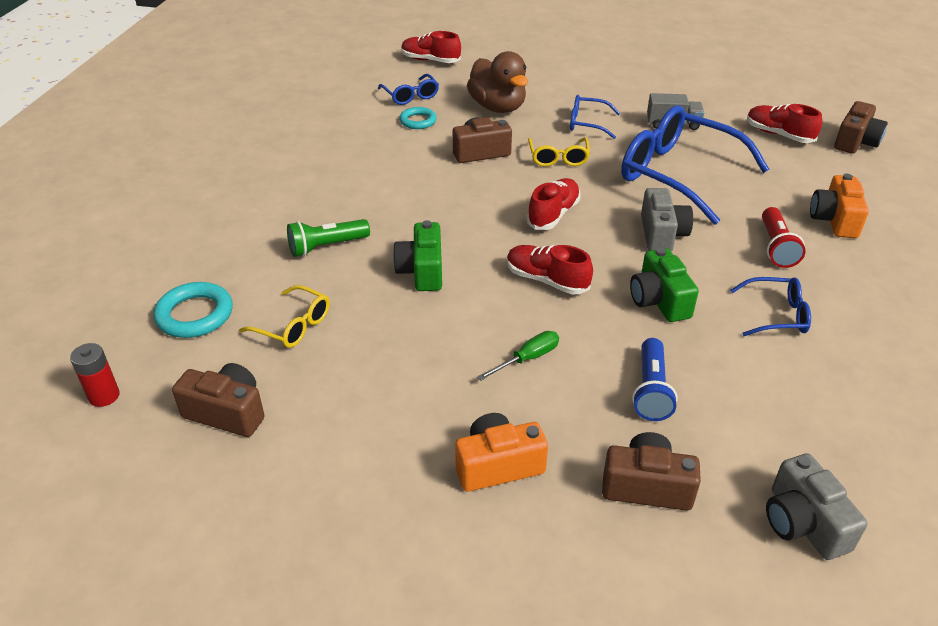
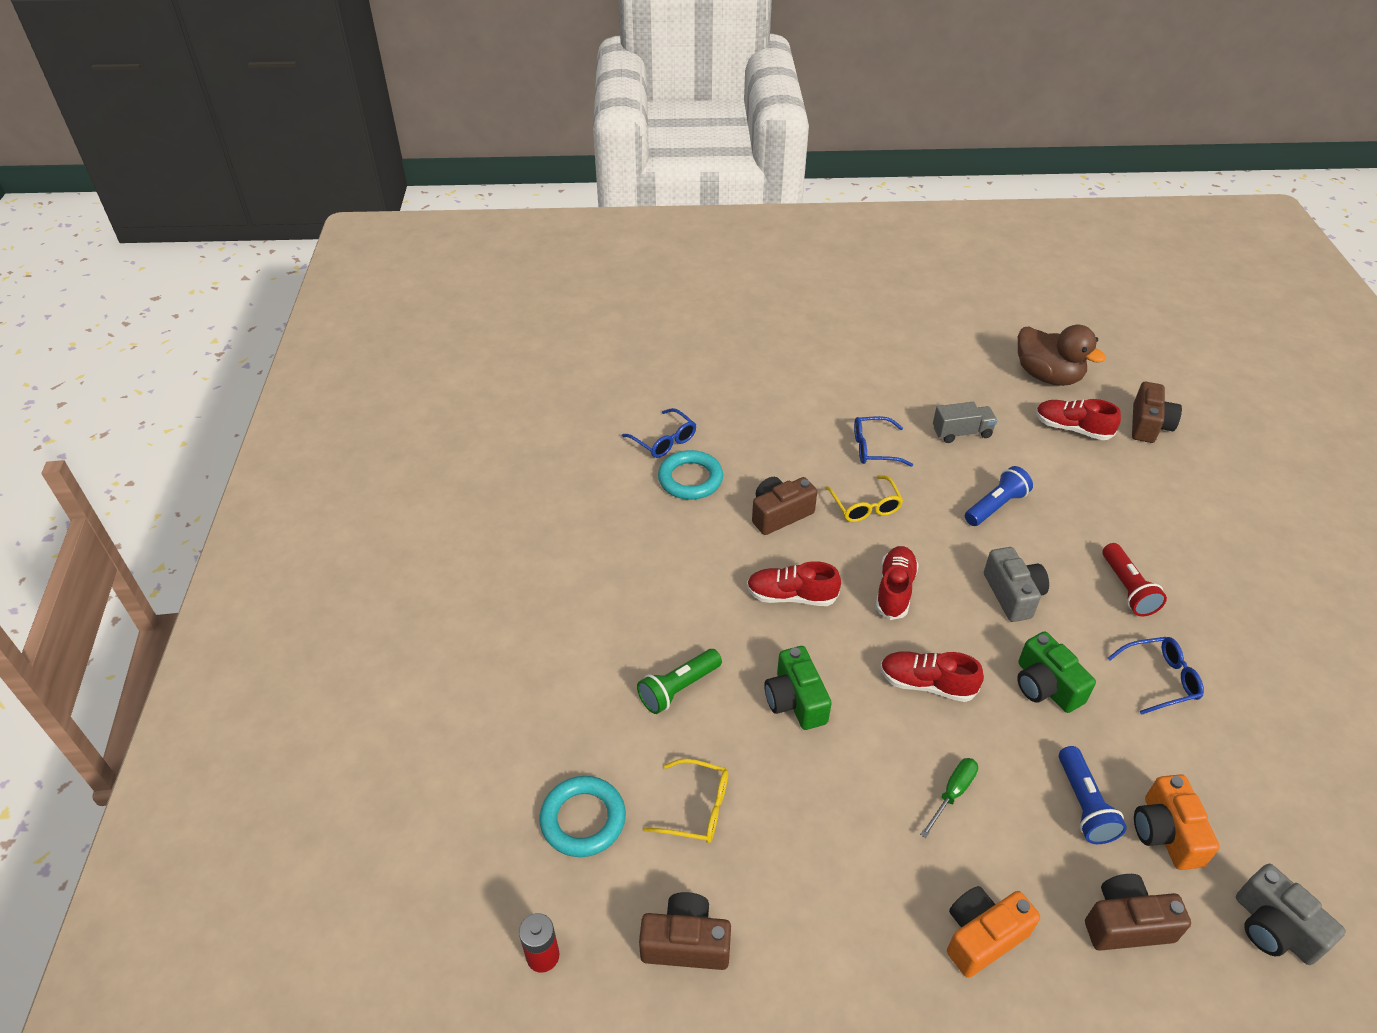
camera: 15 degrees left, 5 degrees up
(418, 121) = (690, 479): turquoise ring -> turquoise ring, size x1.52
(430, 60) = (661, 379): red shoe -> red shoe (791, 596)
(498, 107) = (768, 441): brown duck -> brown duck (1047, 376)
(678, 174) = (995, 506): blue glasses -> blue flashlight
(834, 220) = (1167, 539): orange camera -> orange camera (1166, 833)

